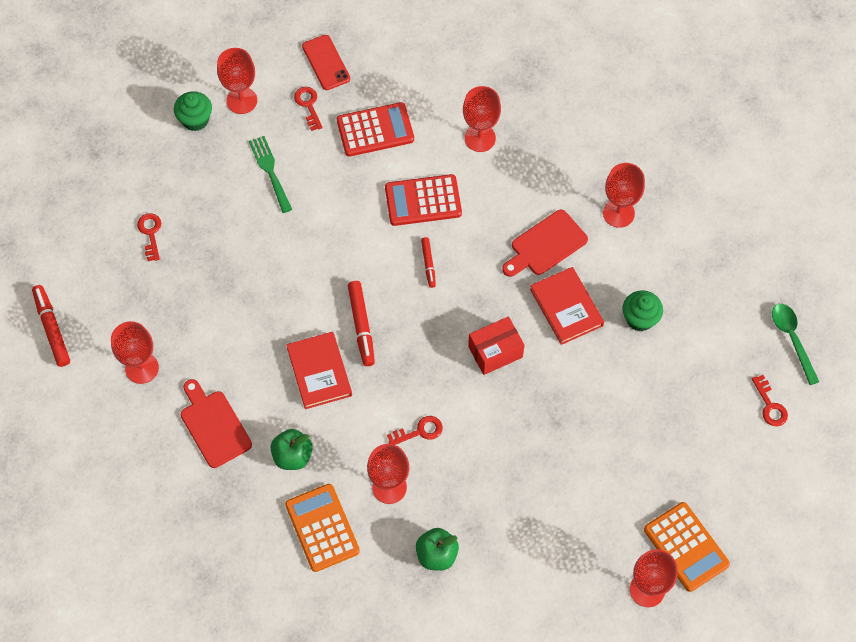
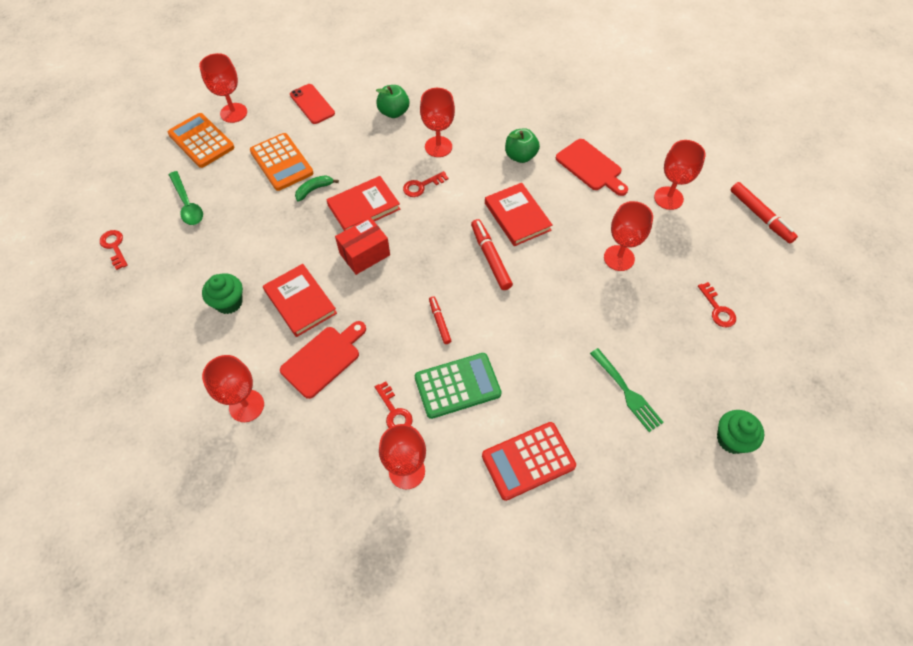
camera: 170 degrees right, 5 degrees down
(242, 100) = (691, 473): red goblet -> red goblet (619, 258)
(308, 105) = (613, 480): red key -> red key (394, 411)
(322, 528) = (483, 116): orange calculator -> orange calculator (281, 162)
(326, 62) = (612, 544): red phone -> red phone (312, 104)
(423, 201) = (457, 386): red calculator -> green calculator
(490, 413) = (364, 207): none -> red book
(546, 447) = (314, 190): none -> green banana
(792, 339) = (81, 305): green spoon -> green spoon (187, 204)

